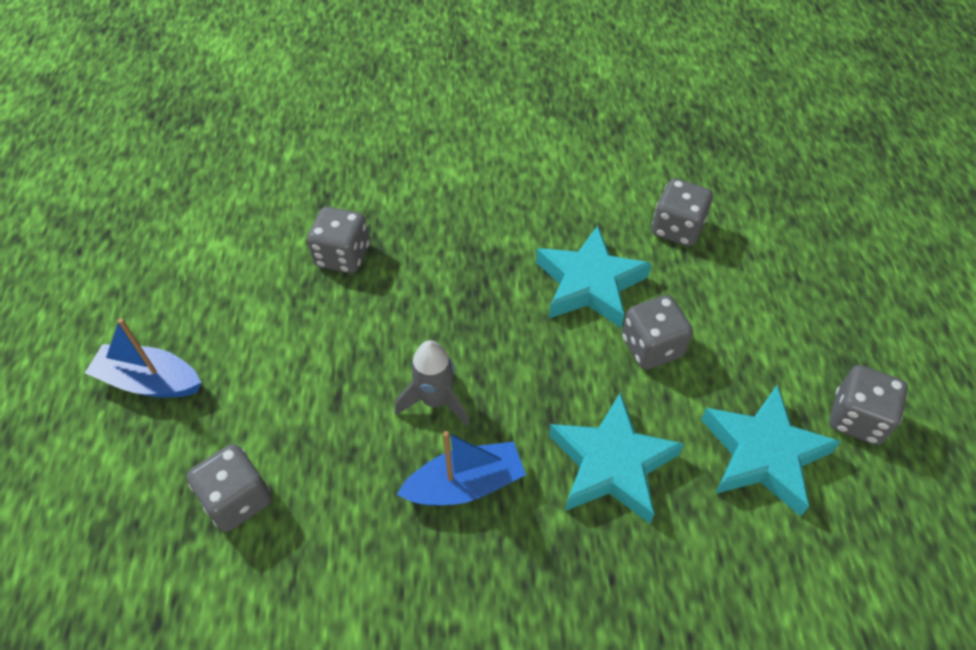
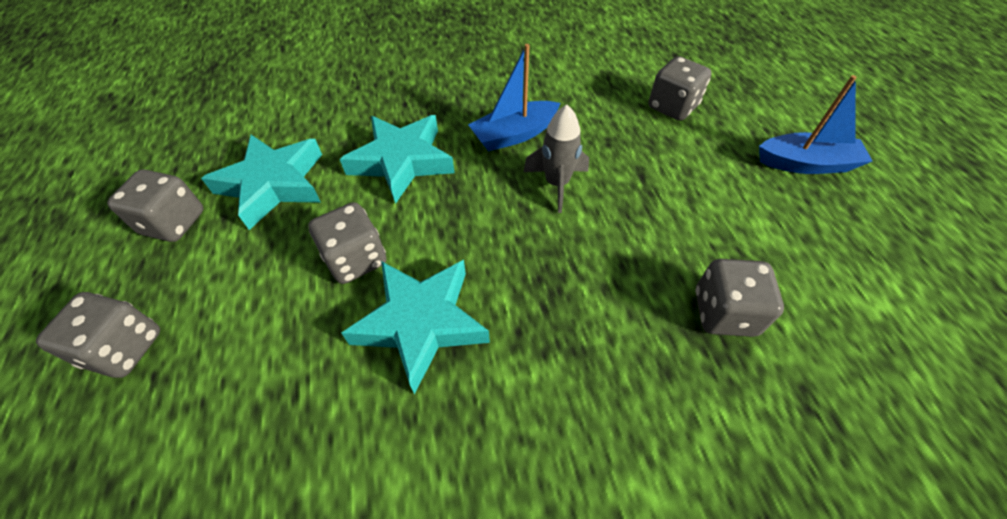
camera: 170 degrees right, 0 degrees up
(677, 229) = (295, 434): grey dice -> grey dice (124, 348)

